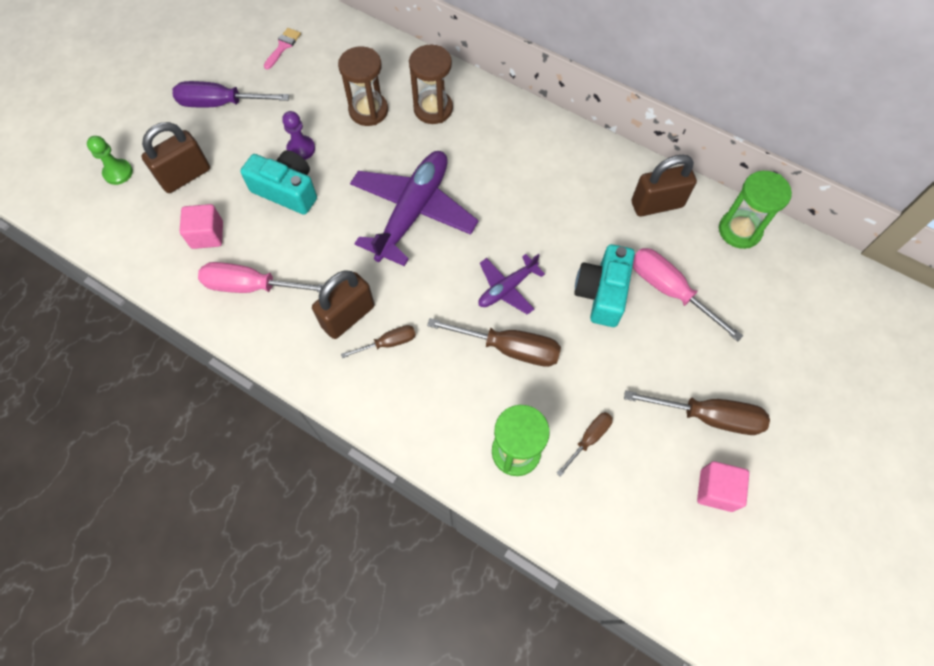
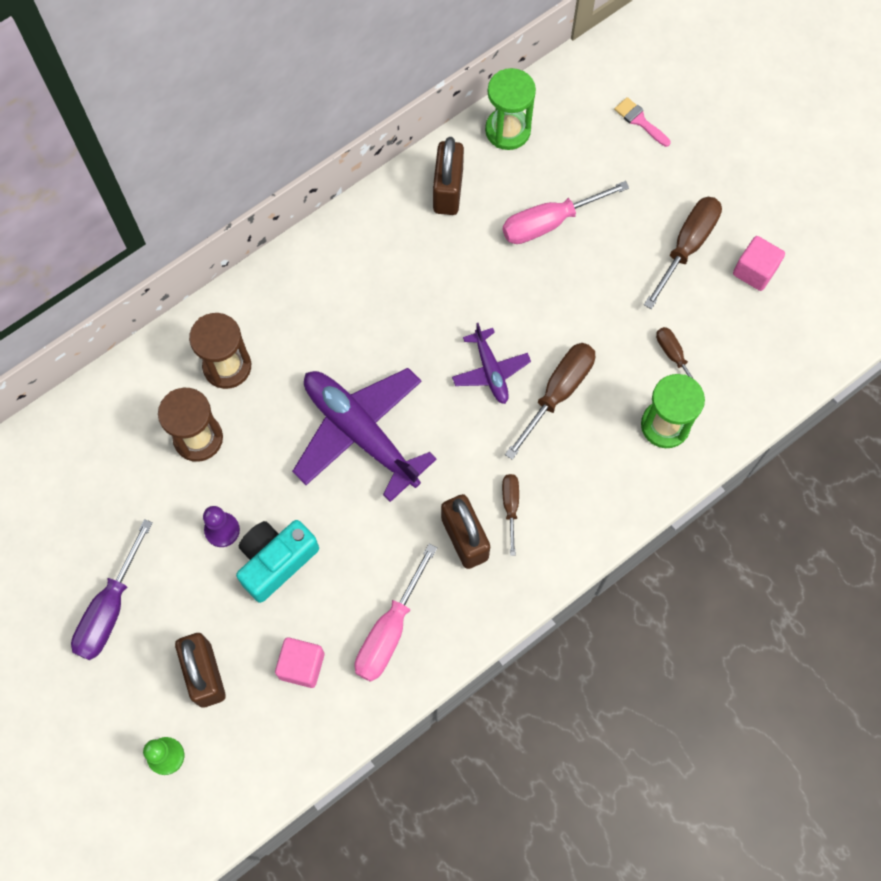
camera: 70 degrees left, 5 degrees up
(283, 46) = (49, 511): pink brush -> pink brush (639, 121)
(602, 293) = (529, 284): turquoise camera -> none

